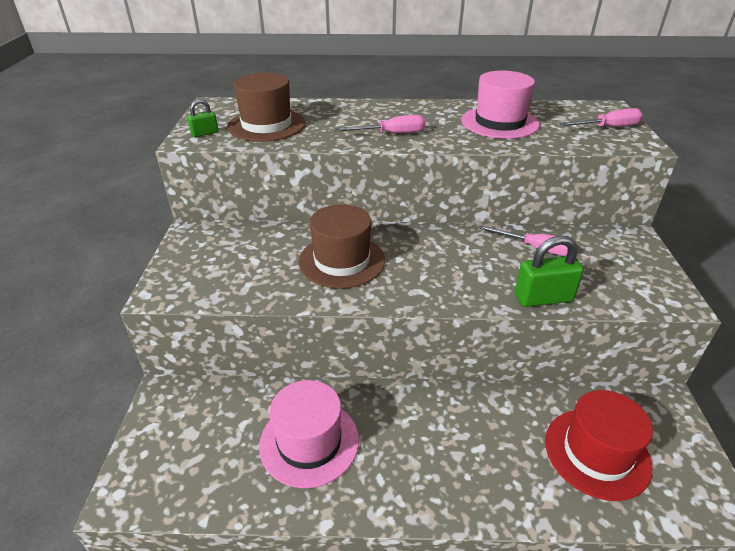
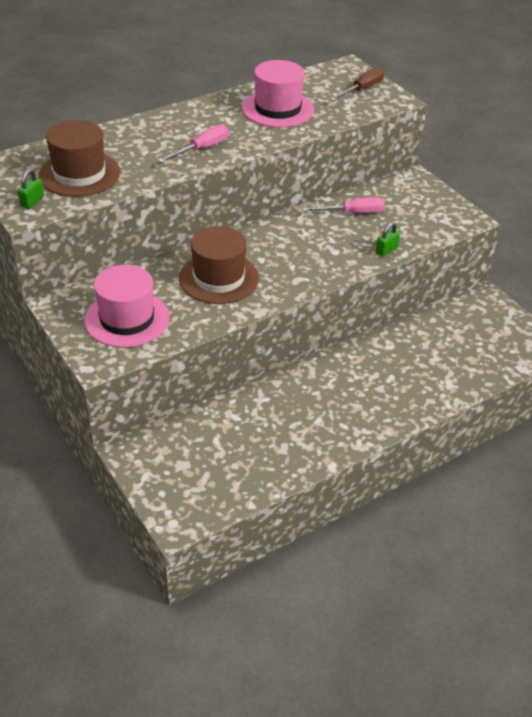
camera: 35 degrees left, 5 degrees up
(309, 442) = (276, 427): pink hat -> pink hat (127, 319)
(543, 298) = (386, 250): green padlock -> green padlock, size x0.54
(597, 453) = (461, 347): red hat -> none
(608, 127) = (362, 89): pink screwdriver -> brown screwdriver

